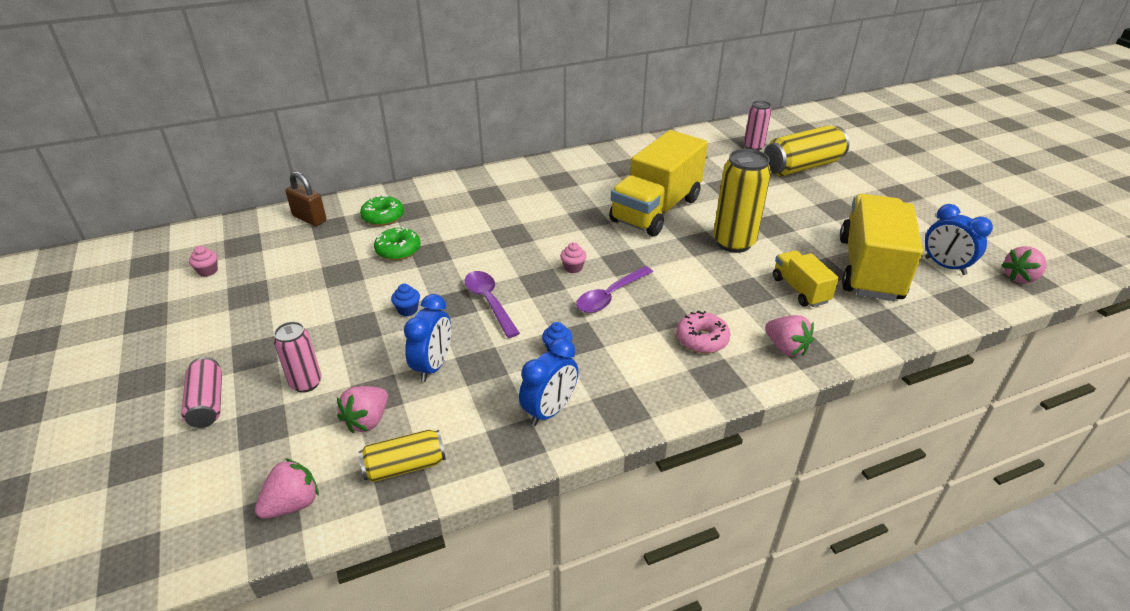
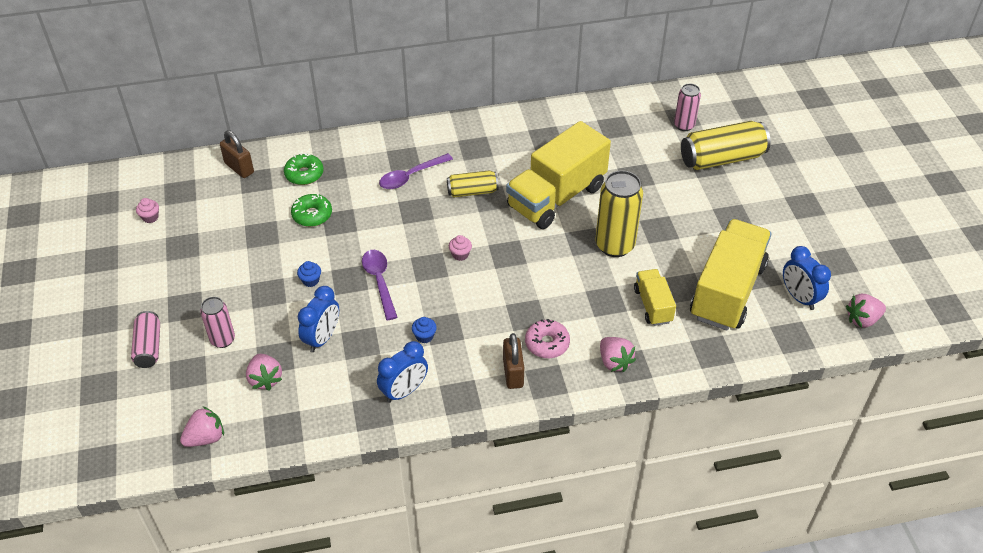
camera: 10 degrees right, 10 degrees up
(367, 420) = (265, 379): pink strawberry -> pink strawberry turned 60 degrees counterclockwise
(405, 466) = (287, 421): yellow can -> yellow can (472, 191)
(610, 296) = (484, 289): purple spoon -> purple spoon (411, 176)
(675, 374) = (513, 373): none -> brown padlock

